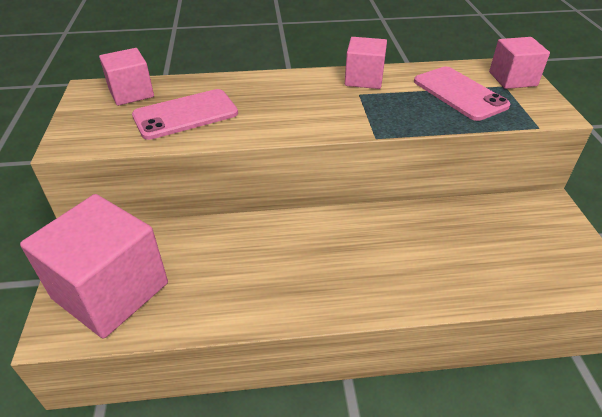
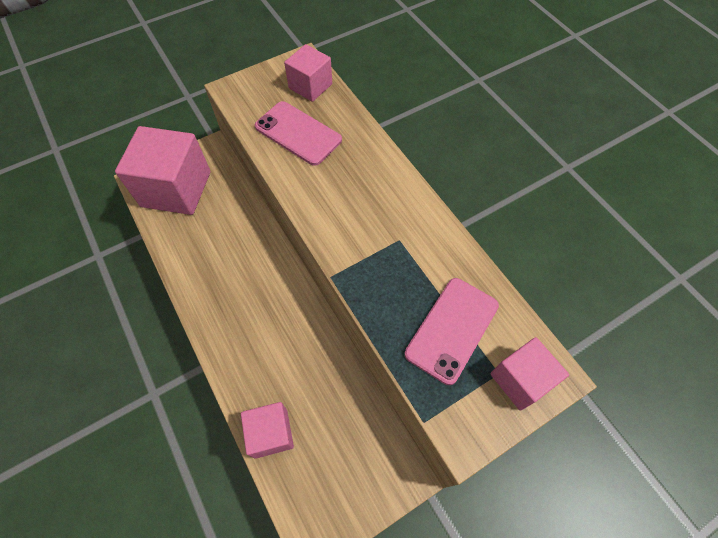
camera: 65 degrees right, 20 degrees up
(364, 79) = (430, 235): pink cube -> pink cube (271, 433)

